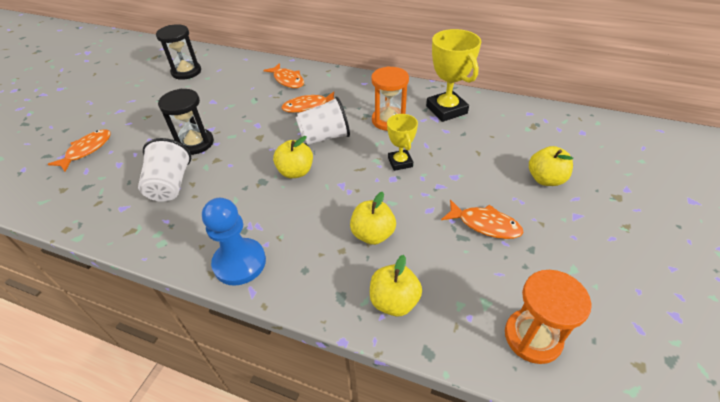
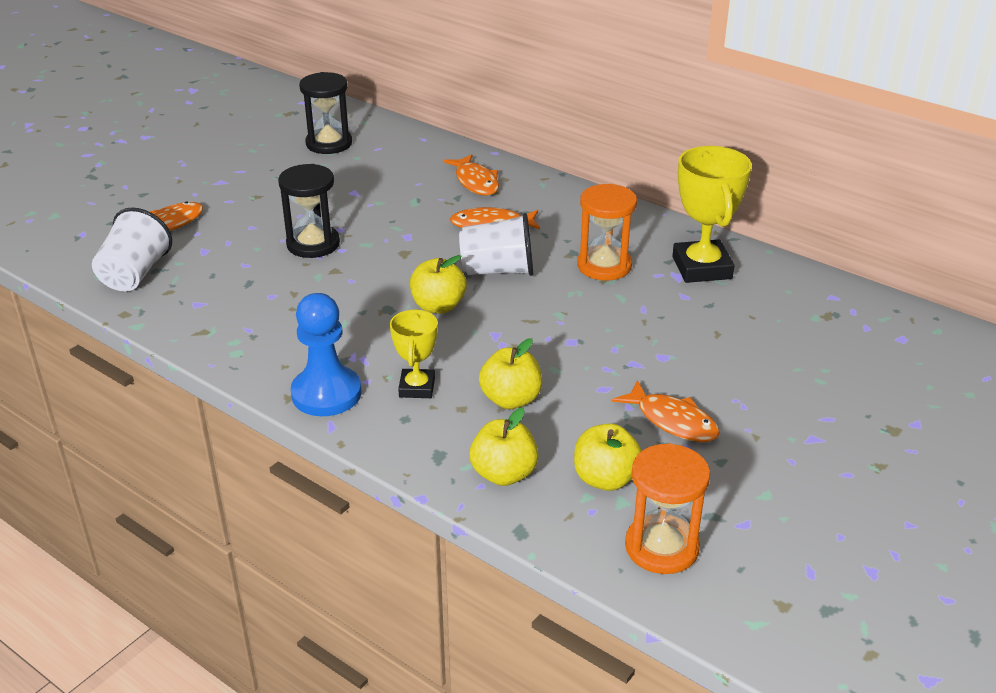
camera: 15 degrees right, 10 degrees down
(170, 185) = (265, 289): white cup -> white cup (135, 274)
(400, 162) = (592, 323): yellow trophy -> yellow trophy (417, 388)
(545, 179) = (797, 386): yellow apple -> yellow apple (605, 479)

